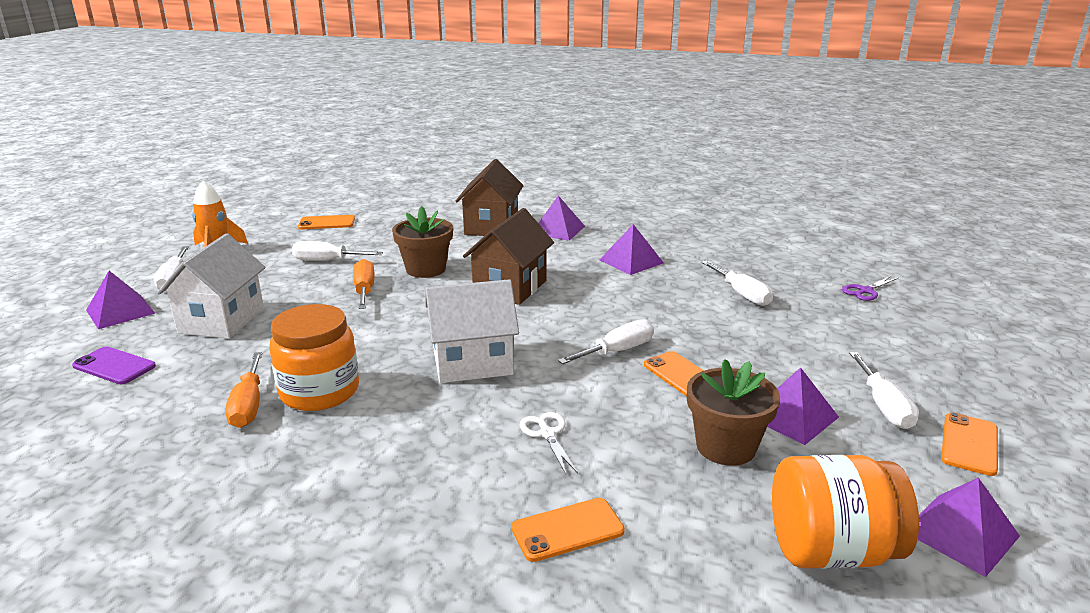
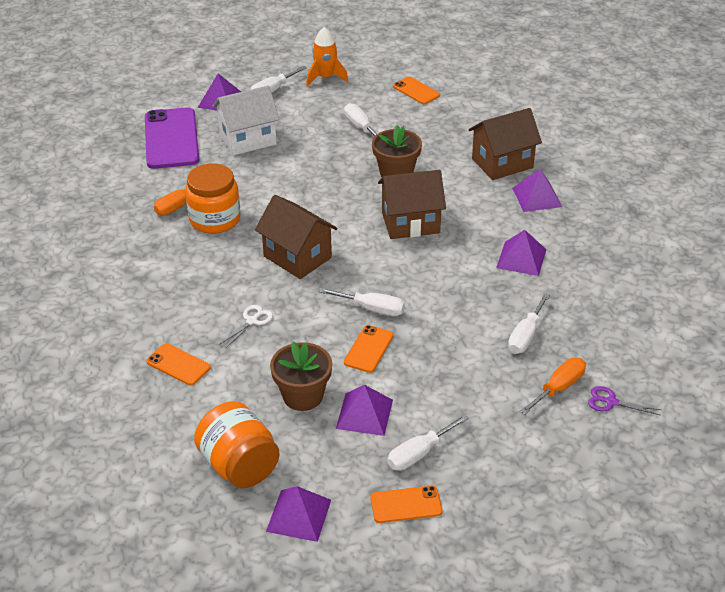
camera: 55 degrees right, 15 degrees up
(114, 366) = (171, 139): purple phone -> purple phone, size x1.95
(364, 290) = (339, 166): orange screwdriver -> orange screwdriver (559, 388)
(473, 363) = (297, 257): white house -> brown house

